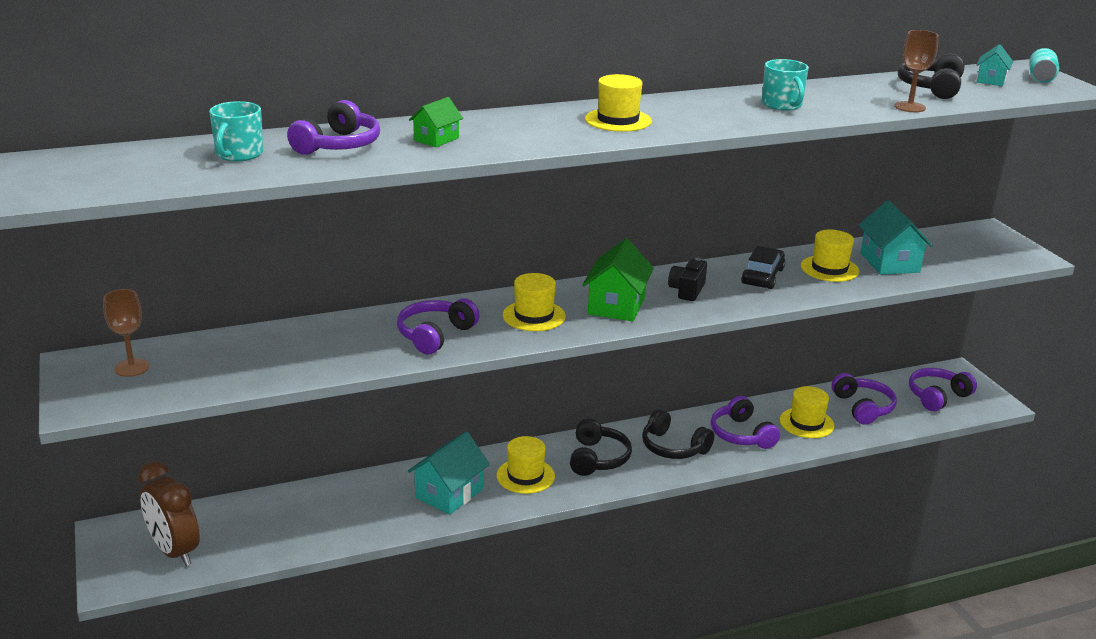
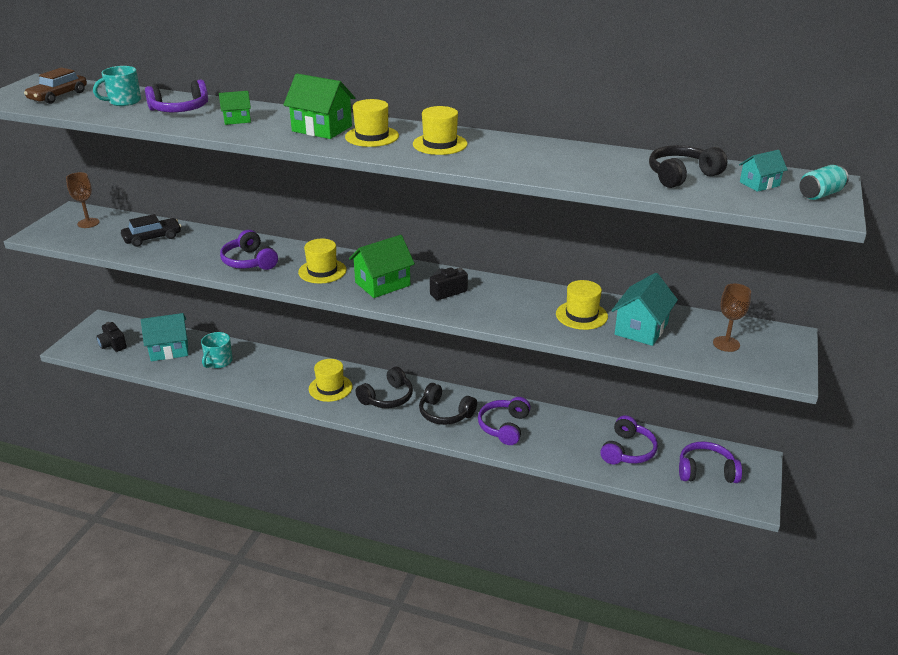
camera: 40 degrees right, 5 degrees up
(124, 170) = (58, 96): none -> brown car
(174, 551) = (113, 345): brown clock -> black camera
(435, 335) = (249, 261): purple headphones -> purple headphones turned 105 degrees counterclockwise
(449, 493) = (275, 378): turquoise house -> turquoise house (169, 350)
(550, 125) = (322, 128): none -> green house
(673, 447) = (445, 413): black headphones -> black headphones turned 45 degrees counterclockwise
(762, 276) = (519, 302): black car -> black car (152, 238)
(782, 105) = (516, 156): turquoise mug -> turquoise mug (218, 362)
(806, 423) = (565, 441): yellow hat -> yellow hat (440, 144)
(909, 107) = (617, 185): brown goblet -> brown goblet (726, 344)

